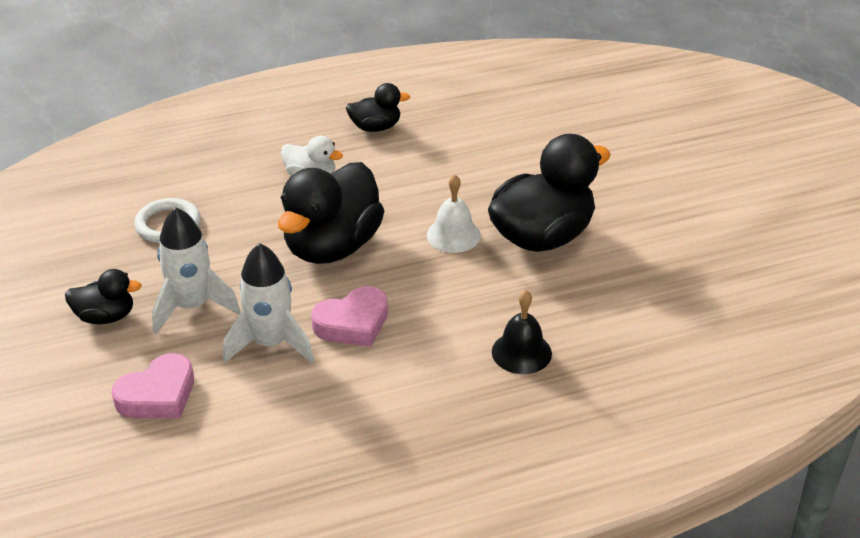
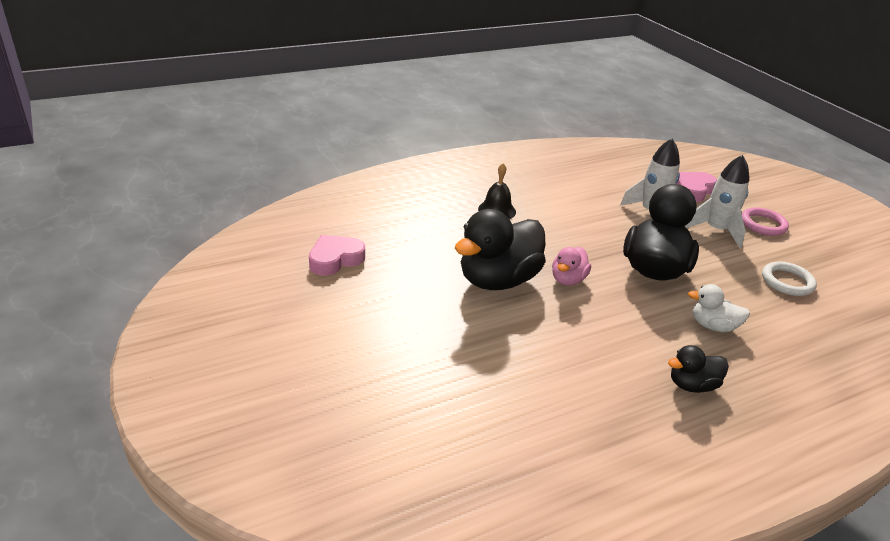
camera: 170 degrees right, 5 degrees down
(105, 316) = (763, 224): black duck -> pink ring
(353, 323) = (608, 223): pink heart -> pink heart (335, 259)
(453, 235) = (568, 279): white bell -> pink duck

